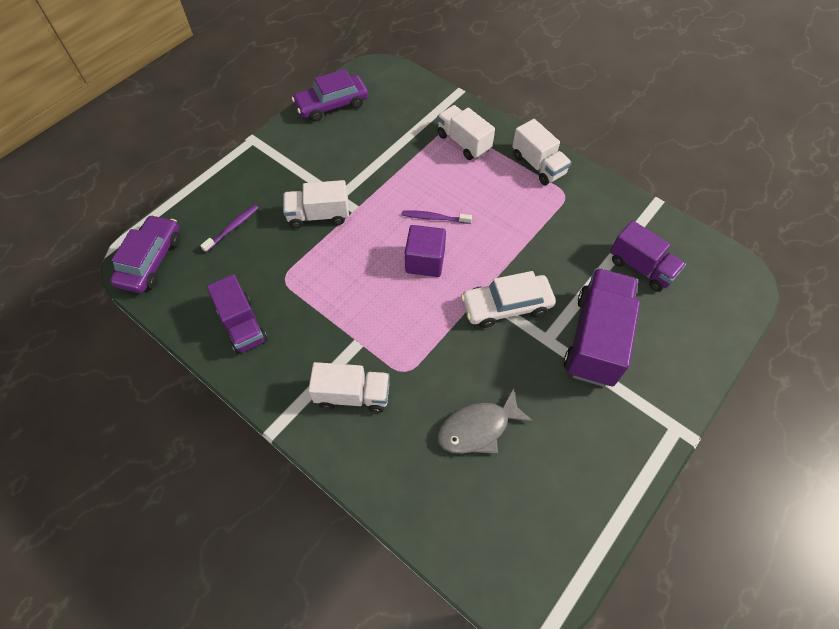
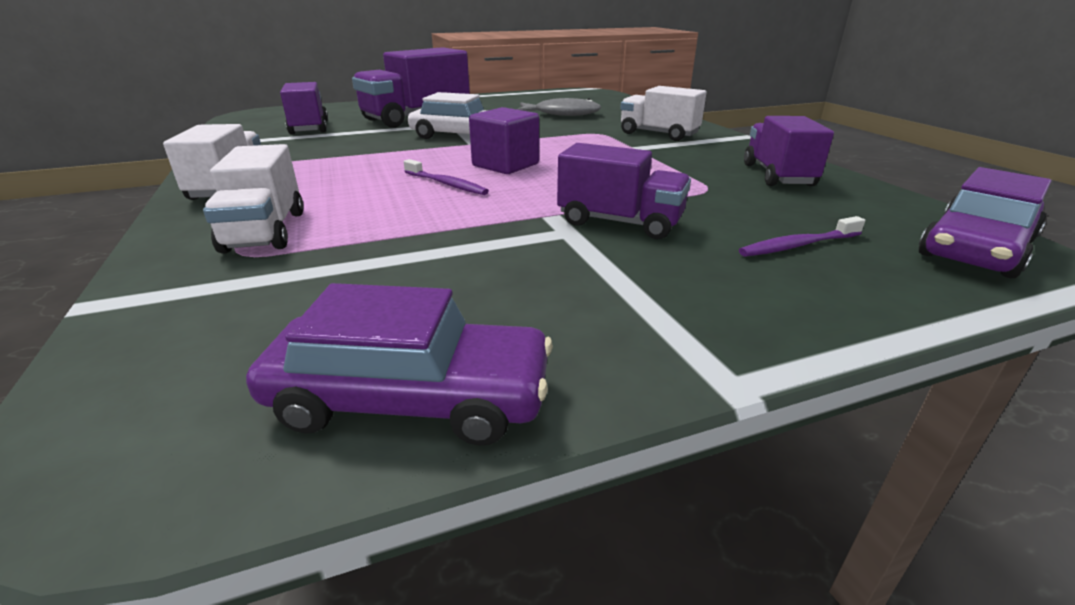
camera: 150 degrees left, 30 degrees down
(318, 215) = (620, 222): white truck -> purple truck

